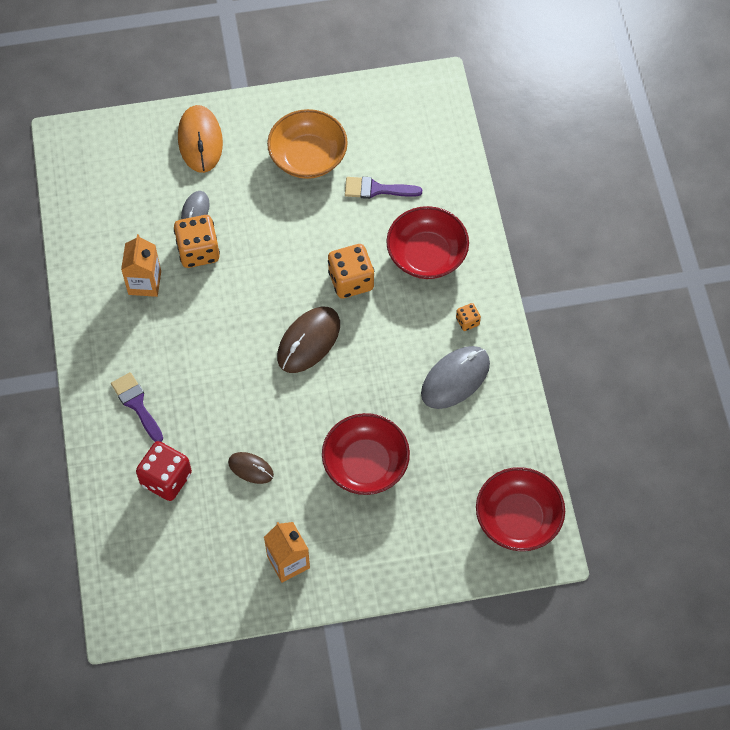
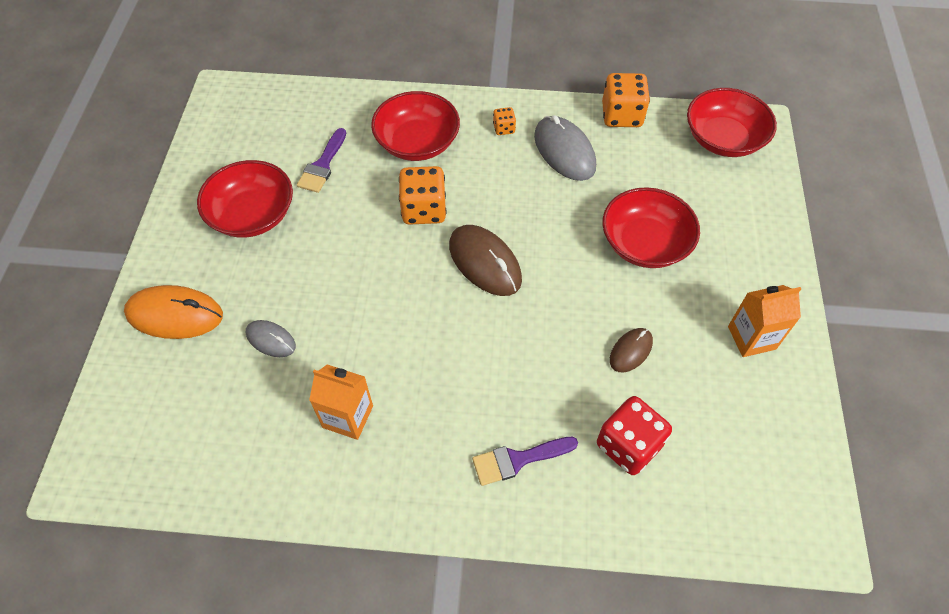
camera: 75 degrees left, 5 degrees down
(198, 251) = (327, 347): orange dice -> orange dice (621, 115)
(308, 157) = (252, 215): orange bowl -> red bowl

